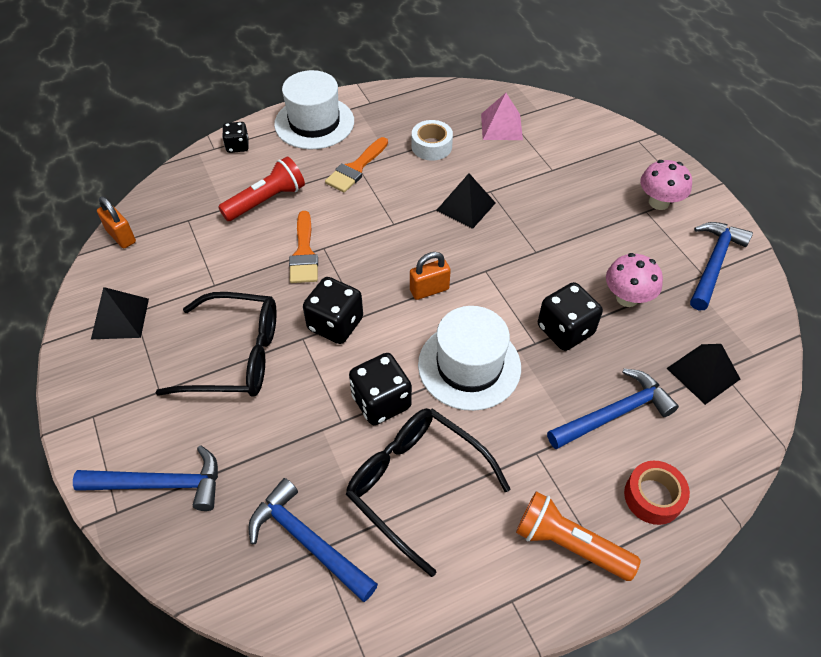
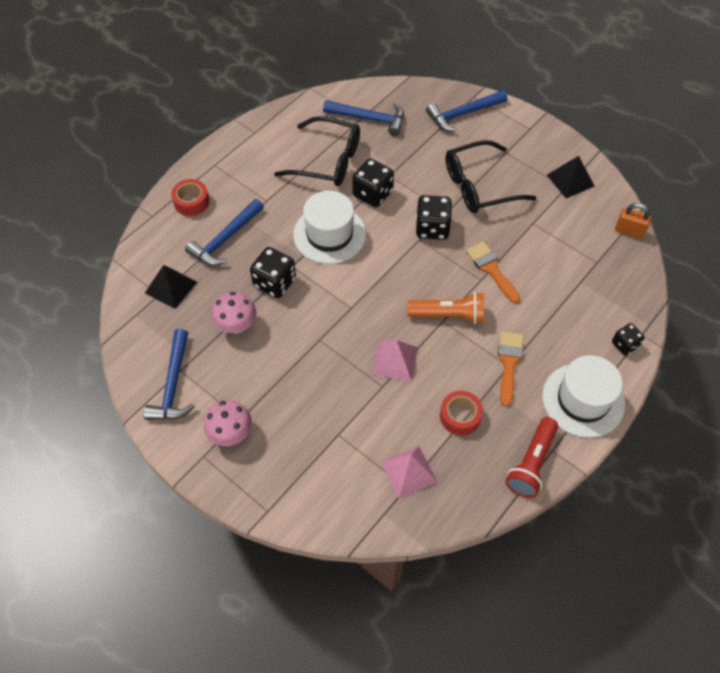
camera: 155 degrees right, 5 degrees up
(266, 201) = (555, 301): red flashlight -> red flashlight (531, 463)
(429, 290) = (384, 276): orange padlock -> none
(431, 146) = (460, 416): white tape -> red tape
(466, 206) = (395, 361): black pyramid -> pink pyramid
(569, 544) = (233, 164): orange flashlight -> orange flashlight (448, 315)

